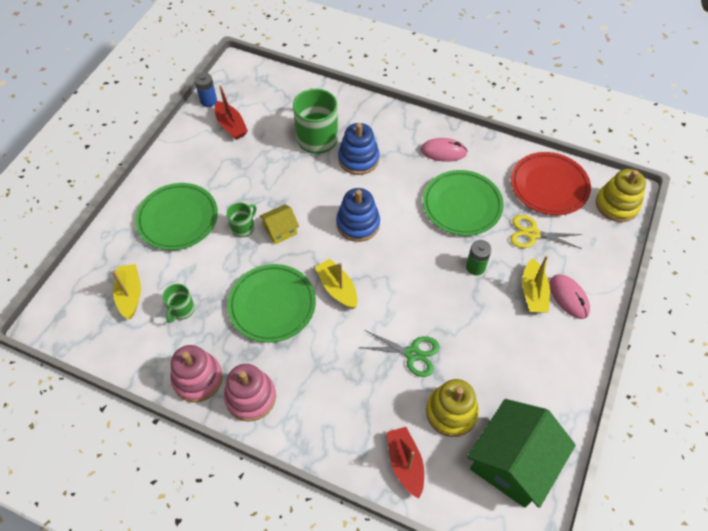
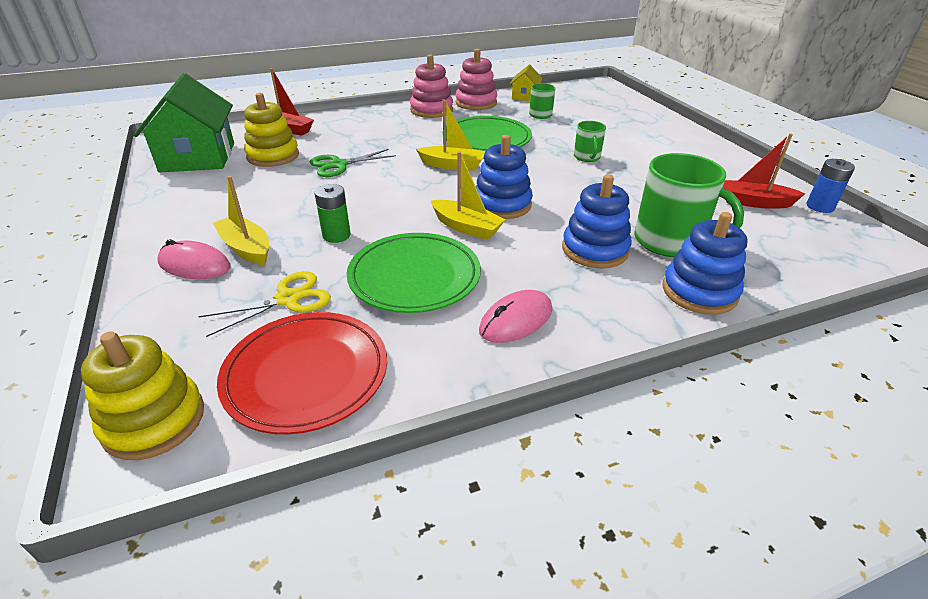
camera: 135 degrees right, 20 degrees down
(130, 294) = (582, 106): yellow boat -> yellow boat (466, 227)
(178, 219) = (639, 139): green plate -> none
(280, 230) = (557, 169): yellow house -> yellow house (525, 96)
(351, 110) = (699, 292): none -> blue stacking toy

